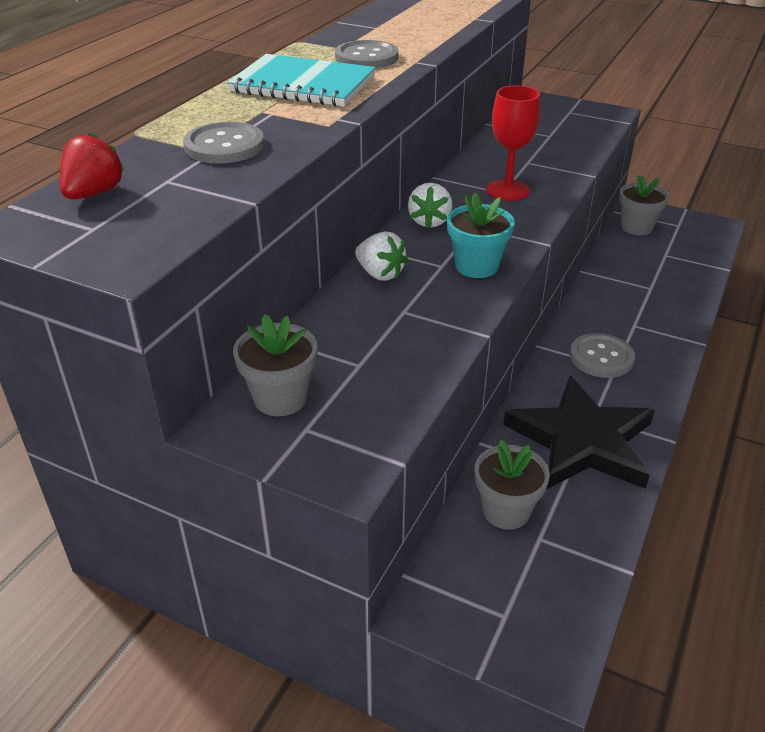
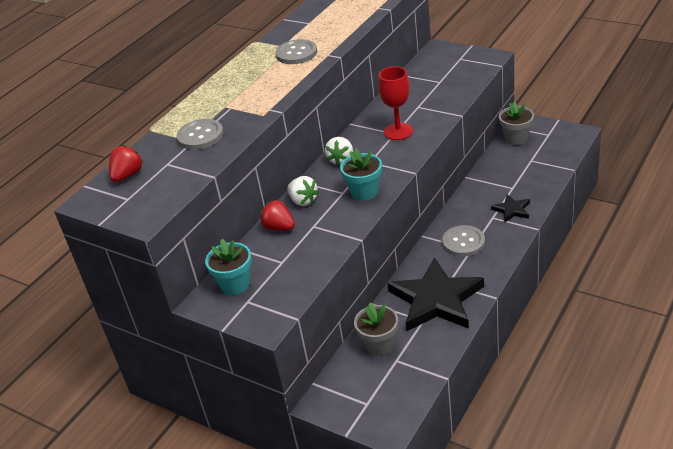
camera: 10 degrees right, 0 degrees up
(280, 398) = (235, 284): grey flower pot -> turquoise flower pot
(303, 85) = (252, 82): turquoise notebook -> none
(347, 311) = (279, 227): none -> red strawberry
(659, 317) = (512, 210): none -> black star

